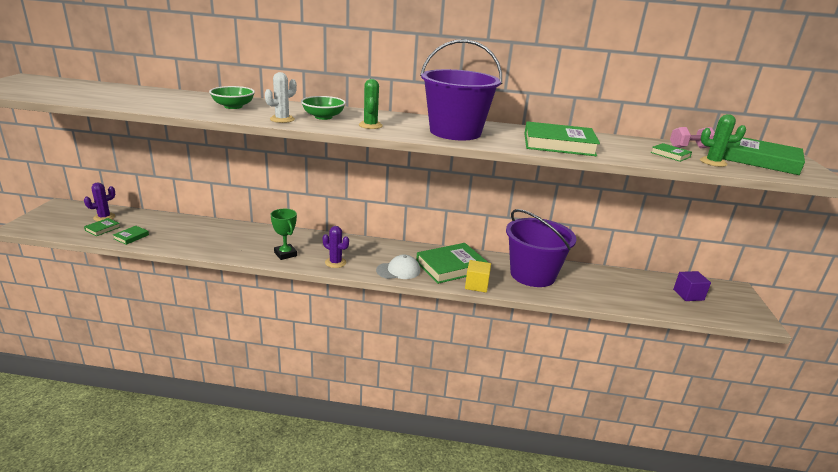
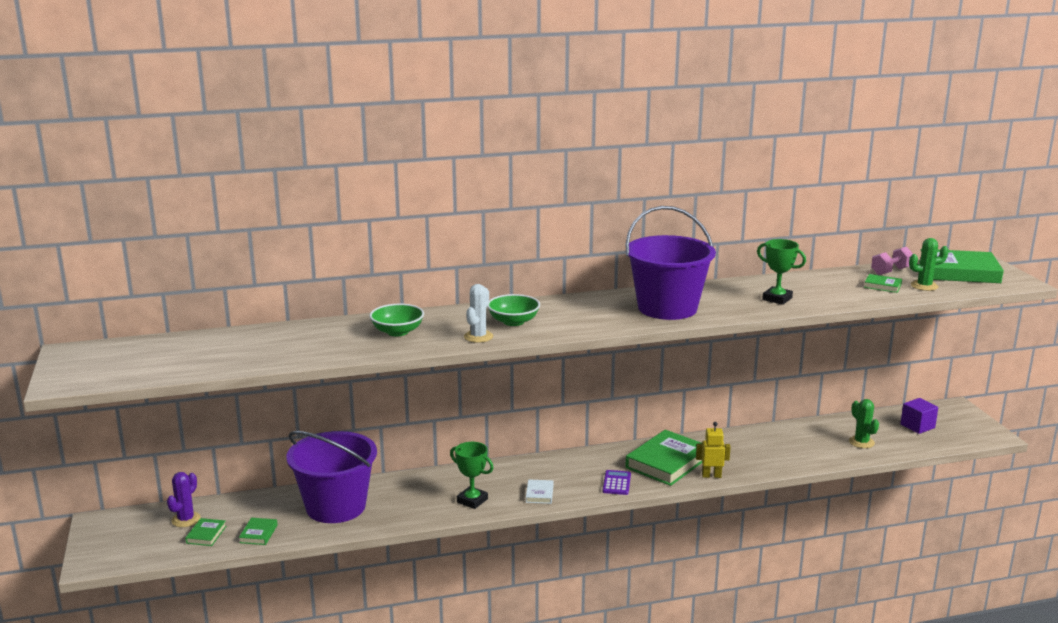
camera: 20 degrees left, 5 degrees down
(335, 262) = (539, 494): purple cactus -> white book
(370, 125) = (576, 321): green cactus -> green cactus (861, 442)
(398, 270) = (616, 483): white cap -> purple calculator
(476, 285) = (711, 475): yellow cube -> yellow robot
(532, 274) = (757, 447): purple bucket -> purple bucket (336, 507)
(558, 144) = (777, 299): green book -> green trophy

